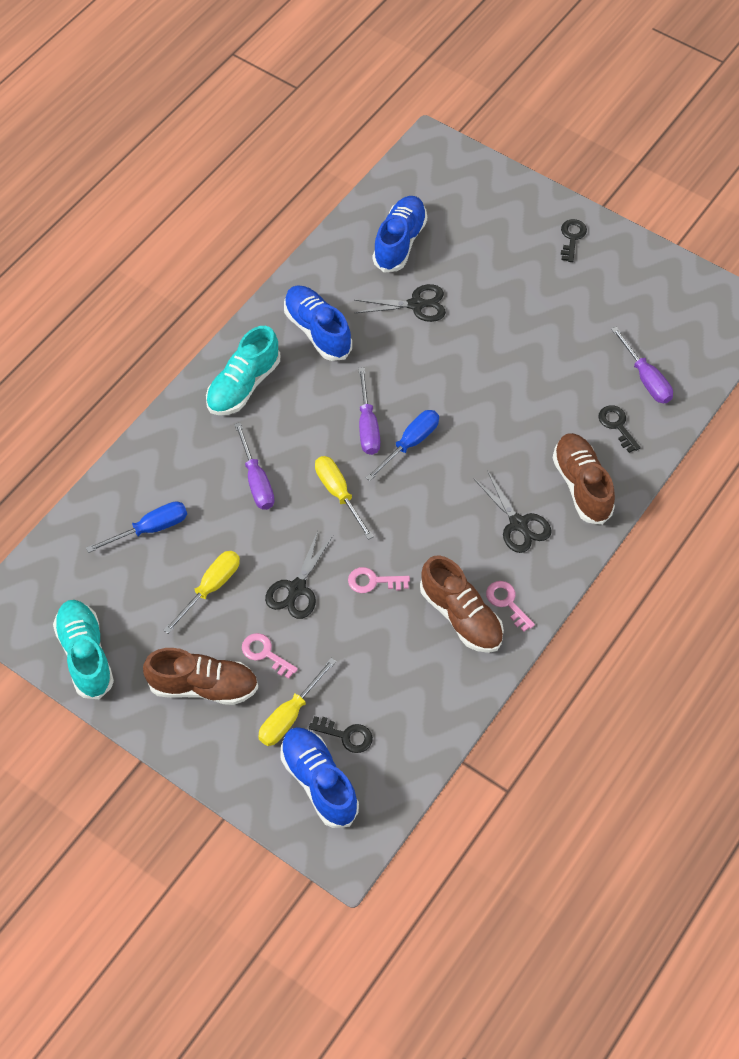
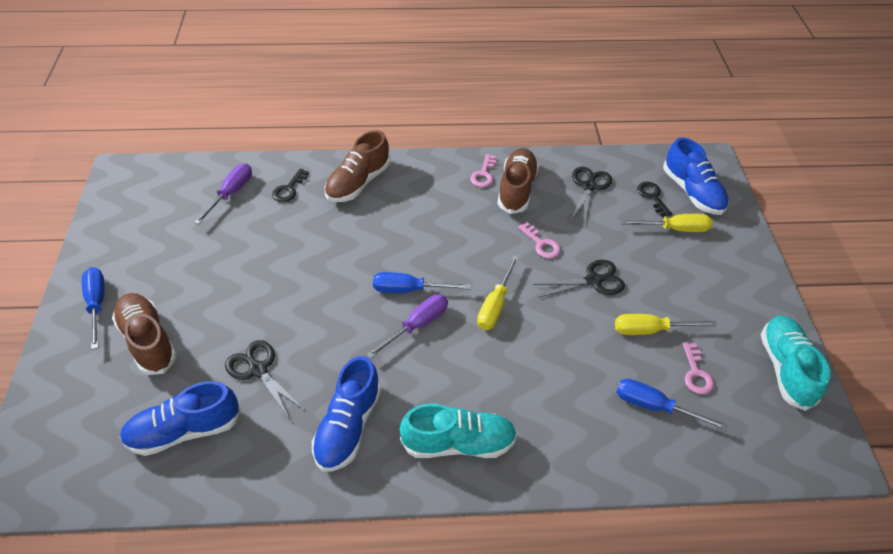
camera: 130 degrees left, 10 degrees down
(85, 655) = (785, 369): turquoise shoe -> turquoise shoe turned 150 degrees clockwise
(203, 686) = (715, 284): brown shoe -> brown shoe (148, 341)
(256, 480) = (538, 365): purple screwdriver -> none
(265, 653) = (655, 267): pink key -> pink key (696, 373)
(319, 782) = (692, 192): blue shoe -> blue shoe turned 45 degrees counterclockwise
(518, 524) = (420, 197): black scissors -> black scissors (589, 186)
(572, 237) = (97, 304): black key -> blue screwdriver

